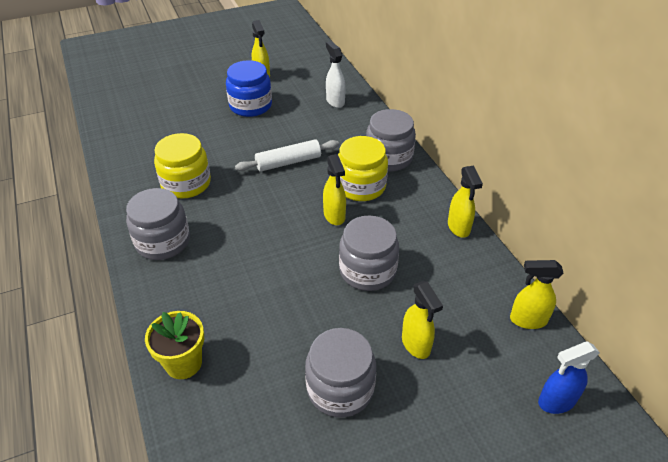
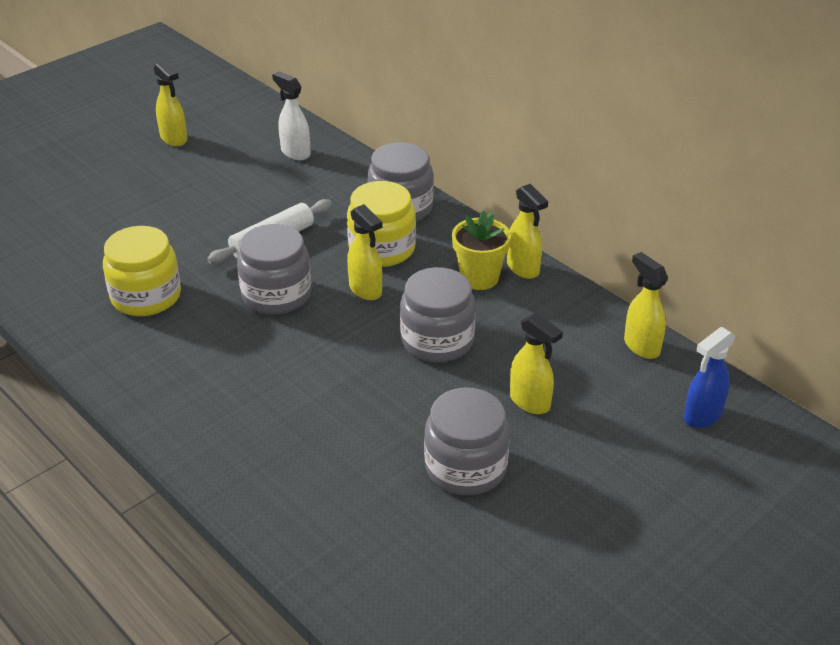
camera: 20 degrees left, 5 degrees down
(163, 242) = (156, 371): grey jar -> grey jar (276, 294)
(183, 363) = (264, 493): yellow flower pot -> yellow flower pot (479, 278)
(250, 106) = (180, 181): blue jar -> none
(527, 320) = (641, 346): yellow spray bottle -> yellow spray bottle turned 75 degrees clockwise

